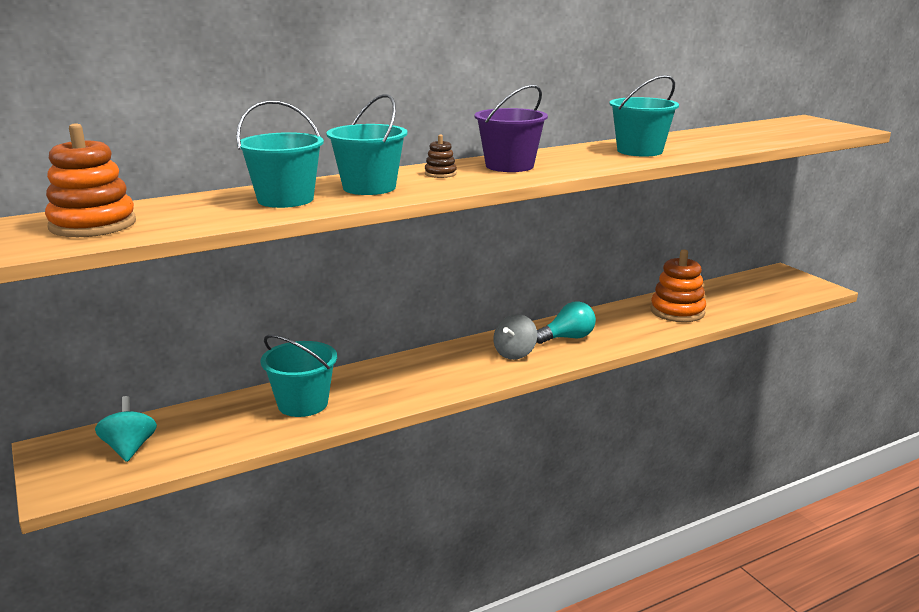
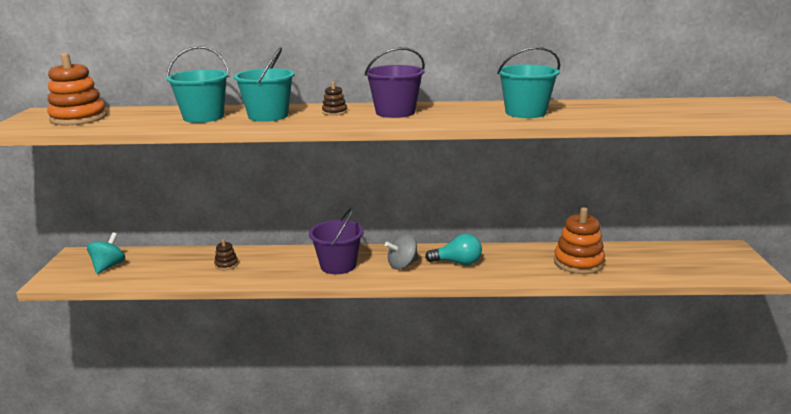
camera: 30 degrees right, 0 degrees up
(303, 404) = (226, 264): turquoise bucket -> brown stacking toy
(444, 371) = (338, 265): none -> purple bucket

